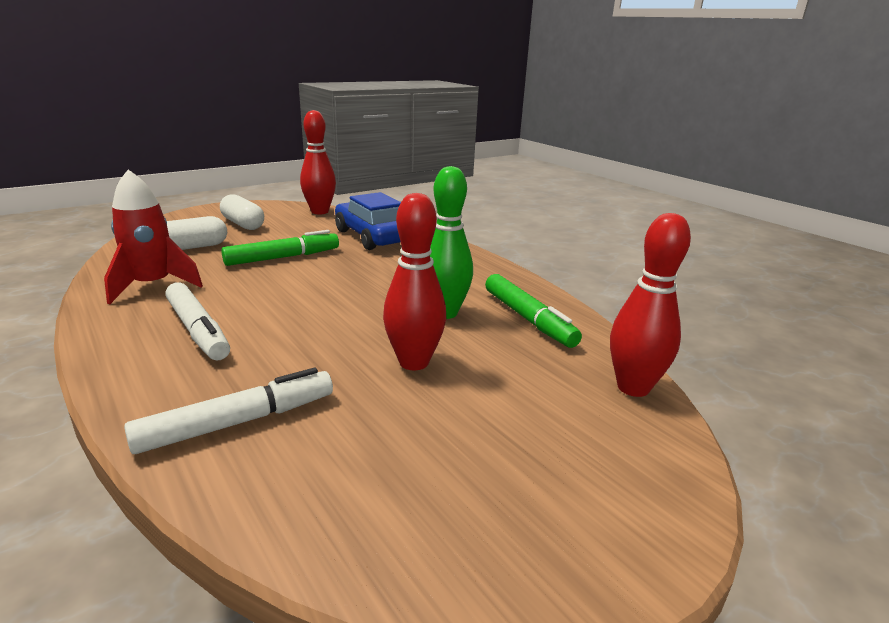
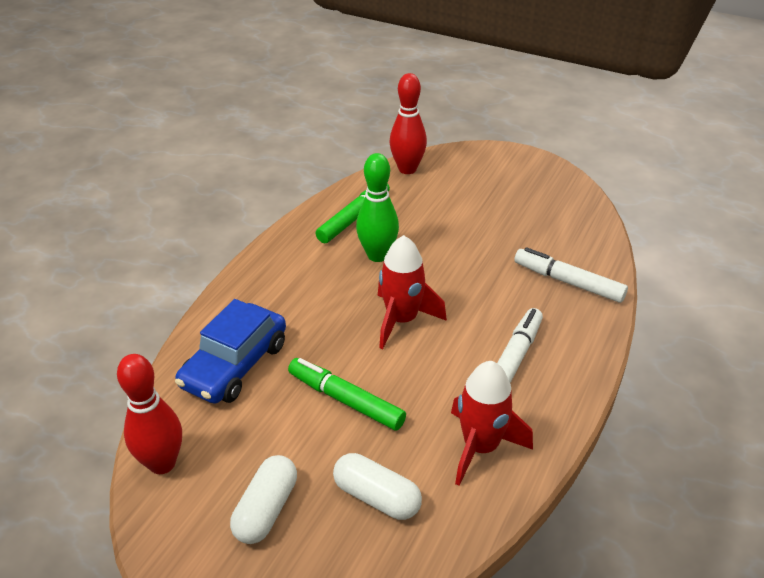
camera: 115 degrees left, 15 degrees up
(333, 297) = (402, 320): none -> red rocket
(414, 362) = (454, 246): red bowling pin -> none

